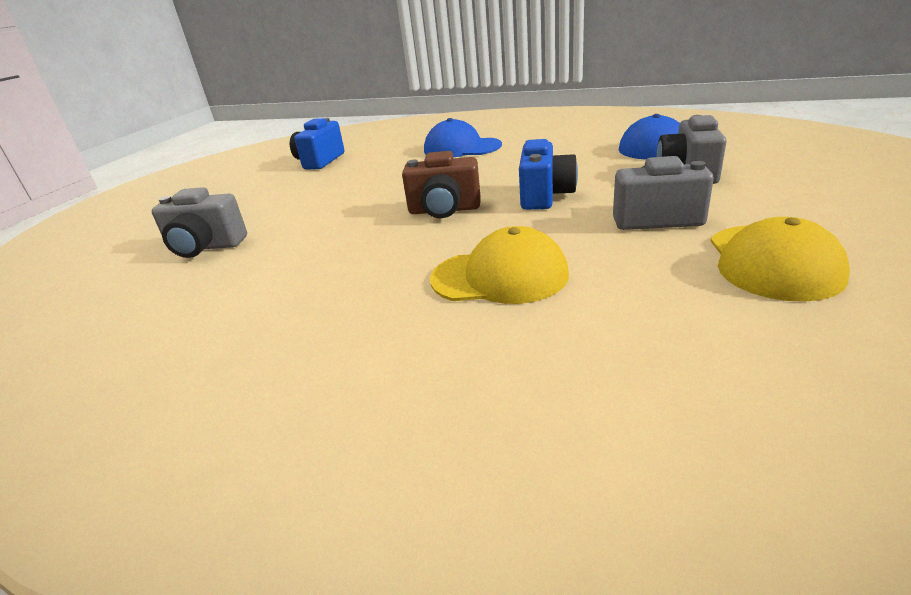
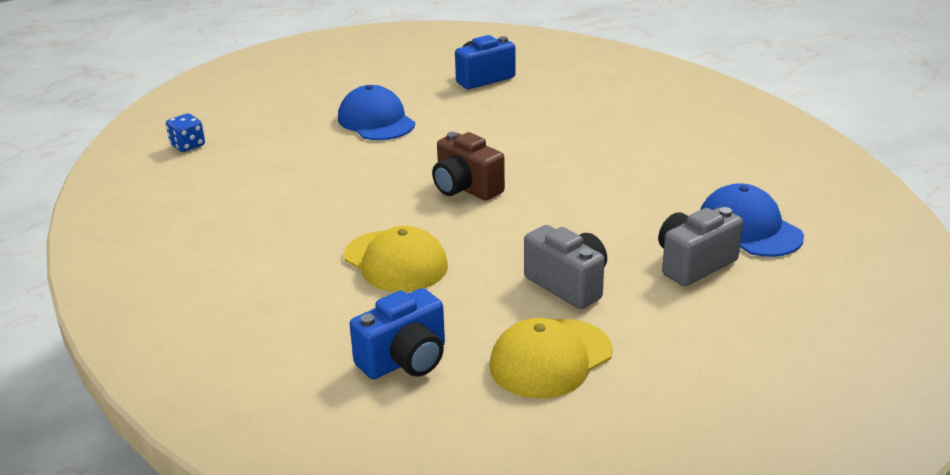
camera: 40 degrees right, 0 degrees up
(76, 310) = (188, 146): none -> blue dice
(205, 247) = (296, 133): grey camera -> none
(462, 148) = (604, 126): blue cap -> blue cap (376, 121)
(545, 196) = (549, 218): blue camera -> blue camera (405, 360)

